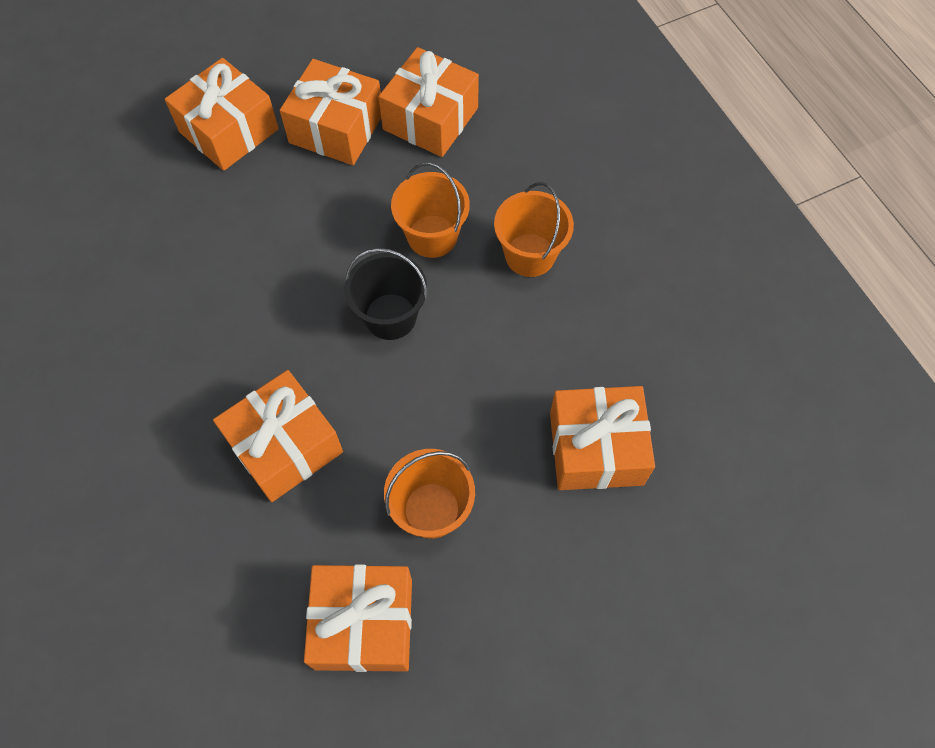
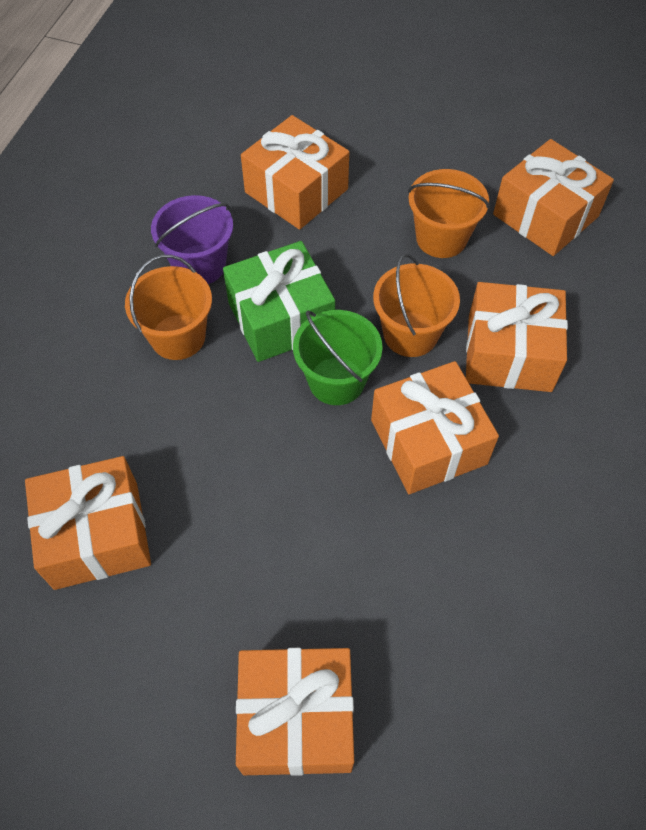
camera: 135 degrees left, 5 degrees down
(336, 128) = (190, 610): orange gift -> orange gift (428, 442)
(390, 316) = (336, 381): black bucket -> green bucket
(432, 236) = (231, 417): orange bucket -> orange bucket (410, 334)
(478, 328) = (281, 318): none -> green gift
(584, 317) = (199, 265): none -> purple bucket

